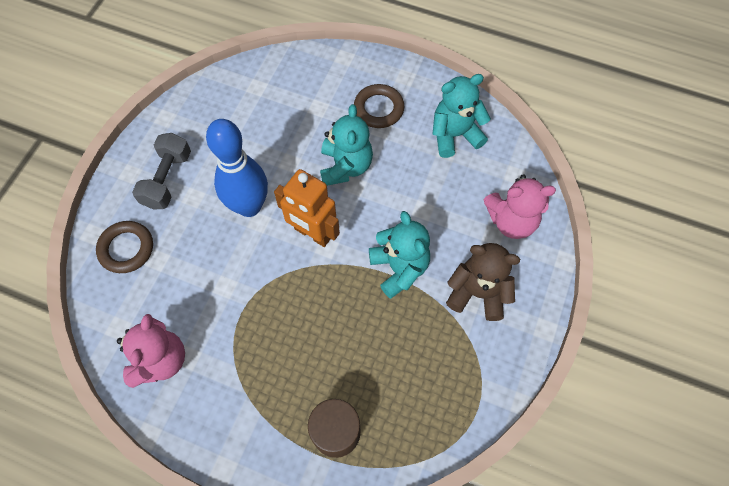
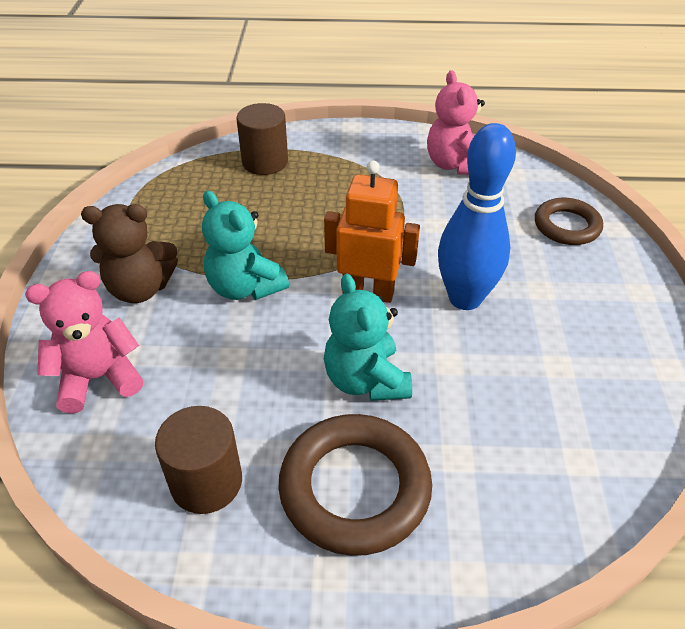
camera: 160 degrees right, 20 degrees down
(167, 179) = (589, 298): grey dumbbell -> none
(378, 109) = (355, 488): brown ring -> brown ring, size x1.61
(454, 135) = (206, 482): turquoise teddy bear -> brown cylinder

